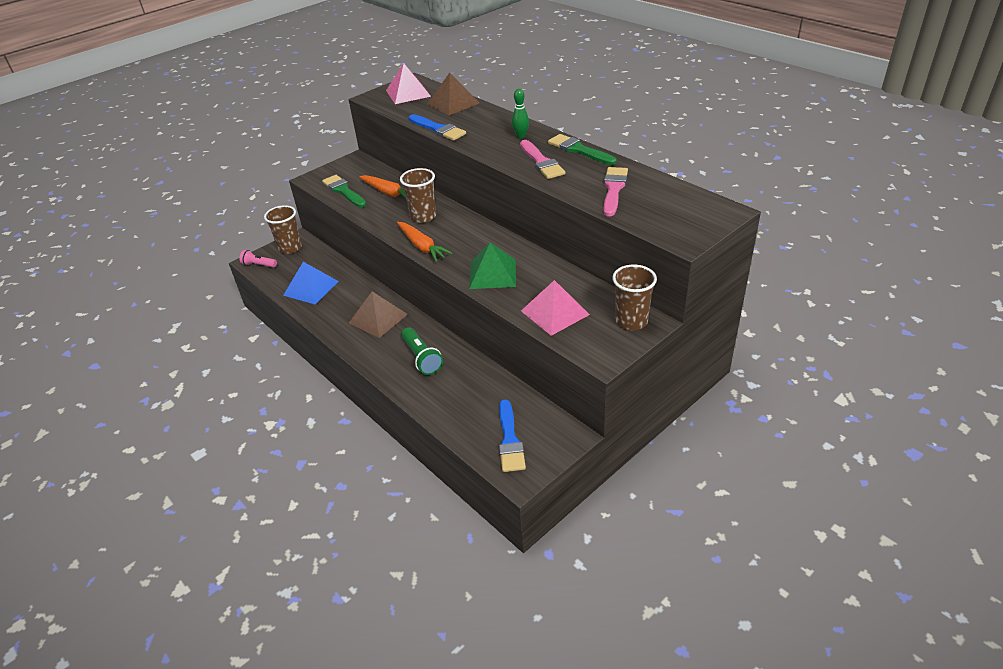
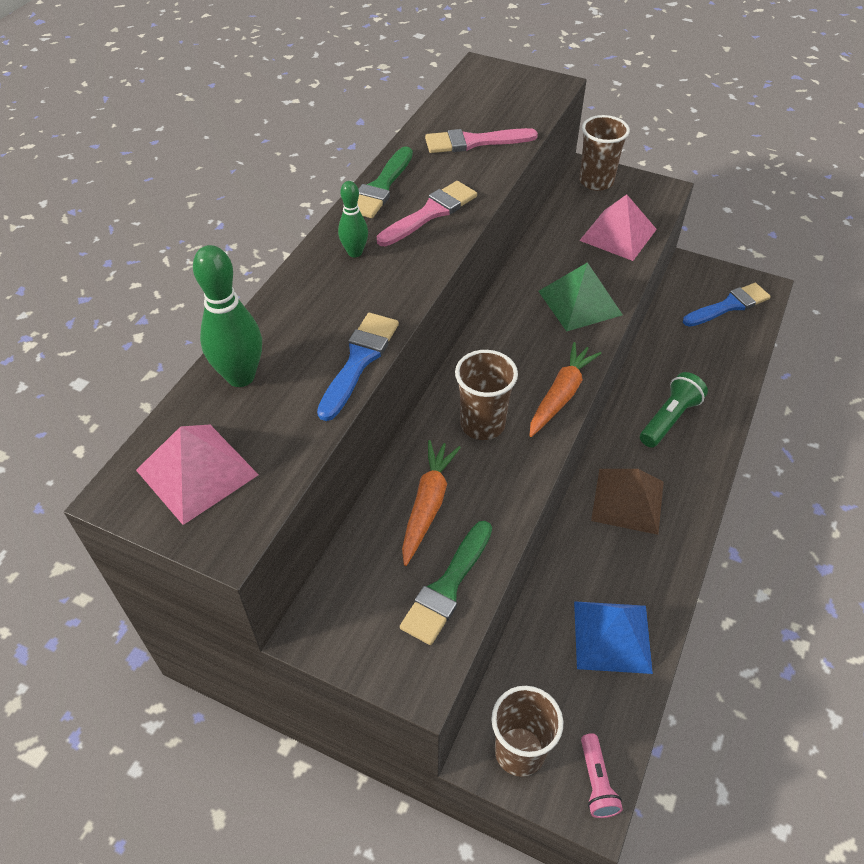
camera: 115 degrees left, 10 degrees up
(453, 103) = (240, 376): brown pyramid -> green bowling pin

